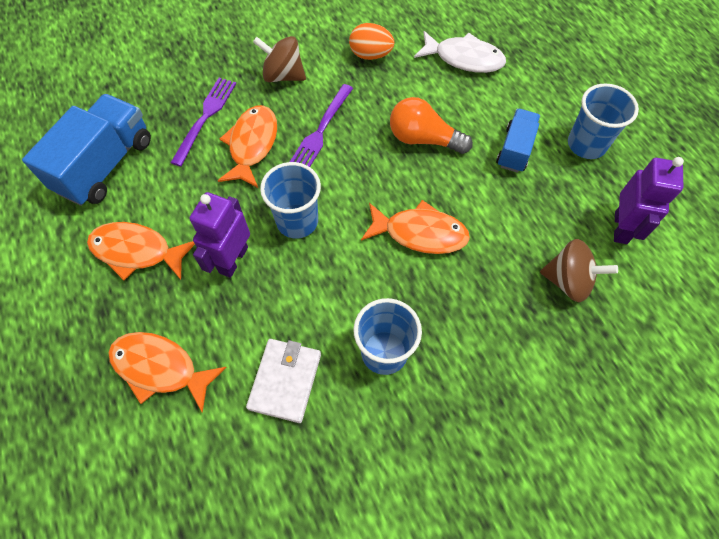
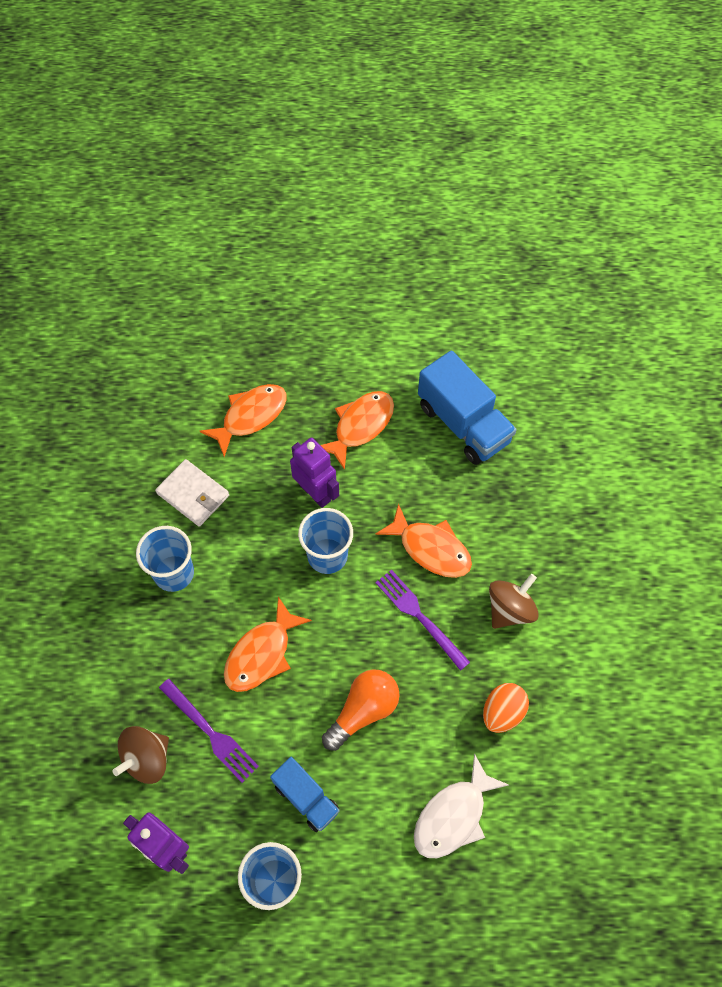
camera: 115 degrees right, 0 degrees up
(205, 117) = (484, 519): purple fork -> purple fork (211, 733)

